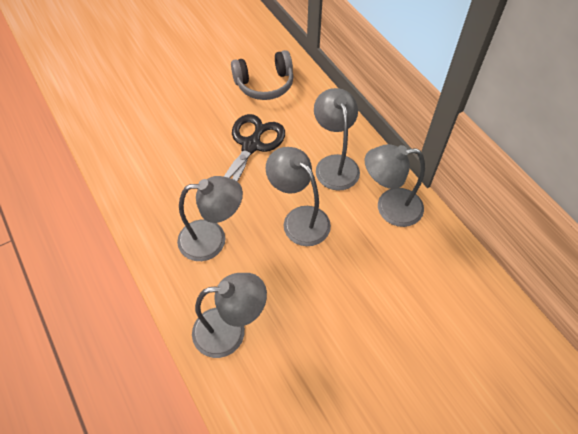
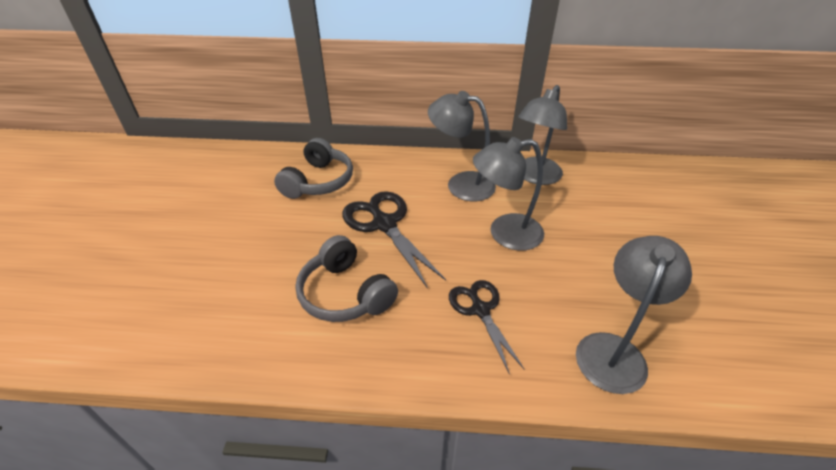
camera: 55 degrees left, 15 degrees down
(175, 163) = (345, 293): none -> grey headphones
(212, 239) = (480, 310): grey lamp -> black scissors

